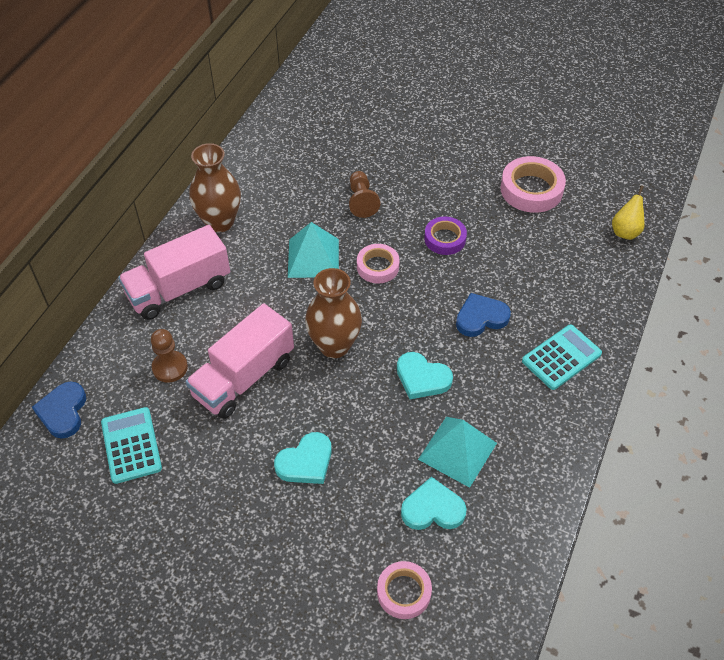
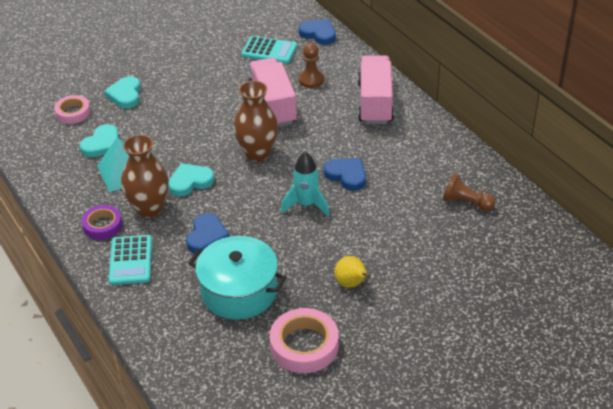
camera: 125 degrees right, 10 degrees down
(220, 222) = (426, 142): brown vase -> brown vase (149, 209)
(306, 462) = (187, 108): turquoise heart -> turquoise heart (125, 95)
(313, 258) = (346, 175): turquoise pyramid -> blue heart
(361, 201) = (384, 227): brown pawn -> brown pawn (466, 202)
(377, 267) = (306, 205): pink tape -> turquoise rocket
(445, 239) = (299, 256): purple tape -> purple tape (102, 225)
(519, 257) = (239, 291): none -> turquoise pot
(625, 232) = (198, 382): yellow pear -> yellow pear (351, 284)

